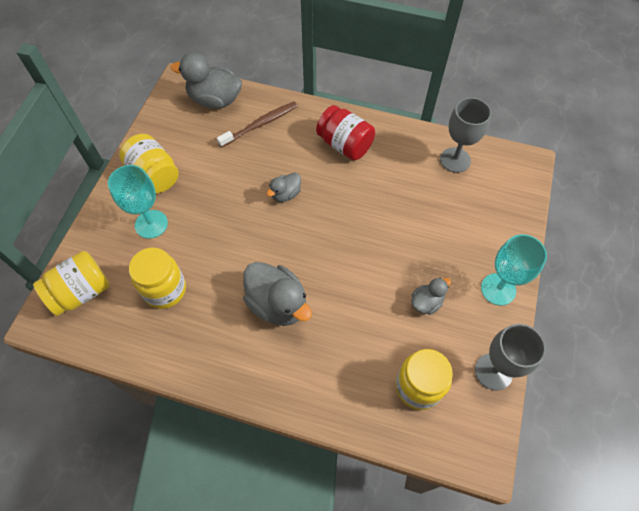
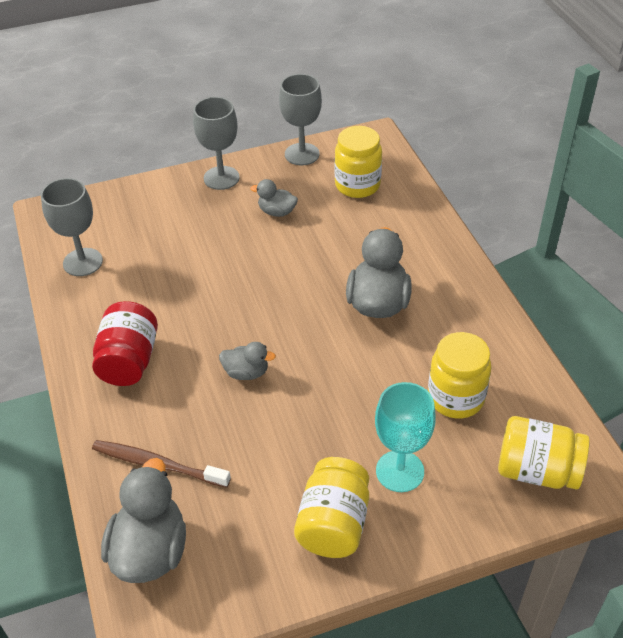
camera: 125 degrees left, 15 degrees down
(215, 100) = (150, 551): grey duck -> grey duck turned 150 degrees counterclockwise
(498, 289) = (221, 178): turquoise goblet -> grey goblet

